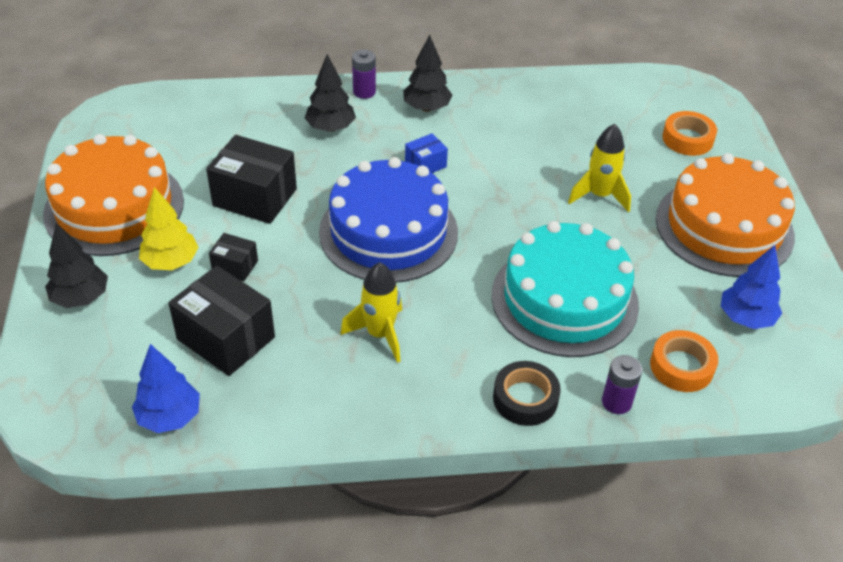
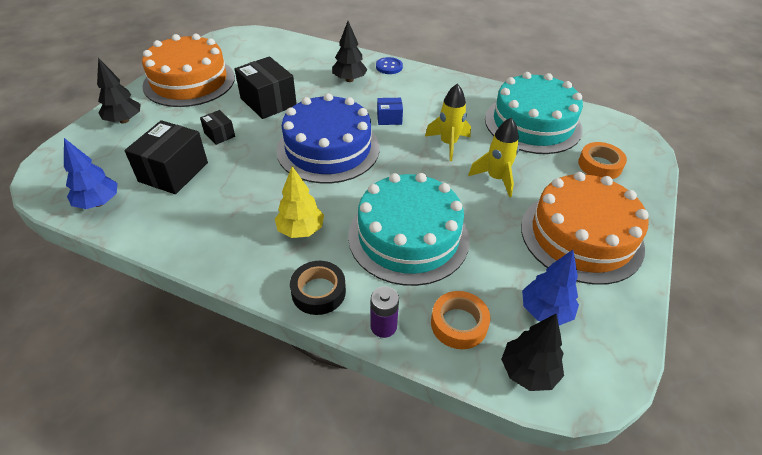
camera: 30 degrees right, 0 degrees up
(171, 262) = (188, 119): yellow tree -> yellow tree (301, 230)
(226, 338) = (173, 172): black box -> black box turned 45 degrees clockwise
(364, 92) = (389, 67): purple battery -> blue button
(380, 334) = (263, 207): yellow rocket -> yellow rocket (448, 144)
(426, 108) = (420, 87): black tree -> black tree (528, 372)
(587, 112) = (532, 123): none -> turquoise cake

